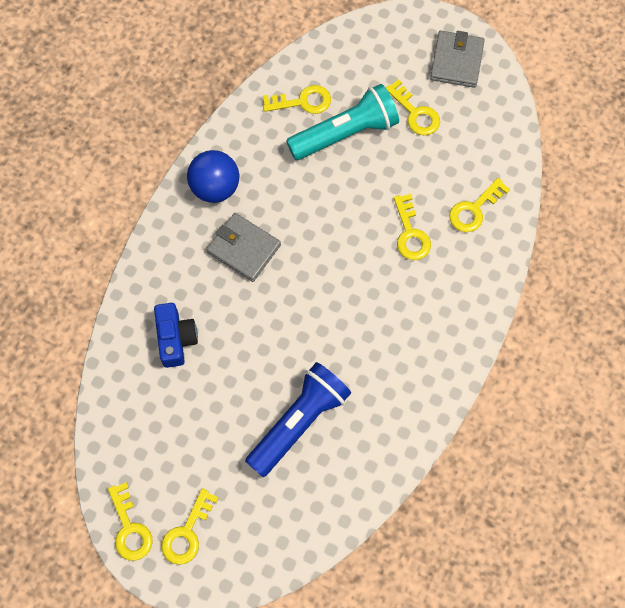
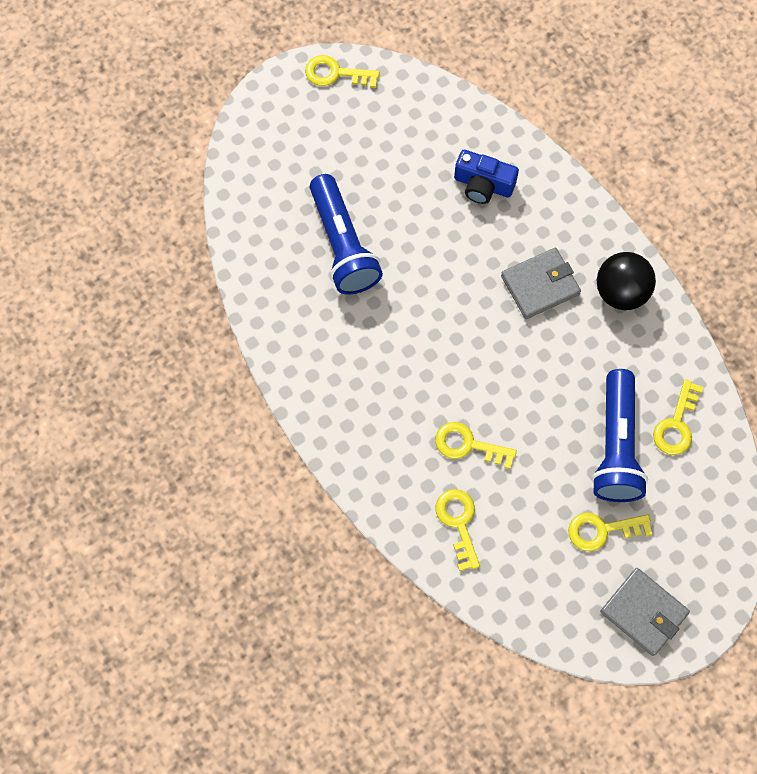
camera: 120 degrees right, 0 degrees up
(187, 532) = (304, 113): yellow key -> none
(215, 187) = (621, 292): blue ball -> black ball
(345, 133) = (616, 446): turquoise flashlight -> blue flashlight

